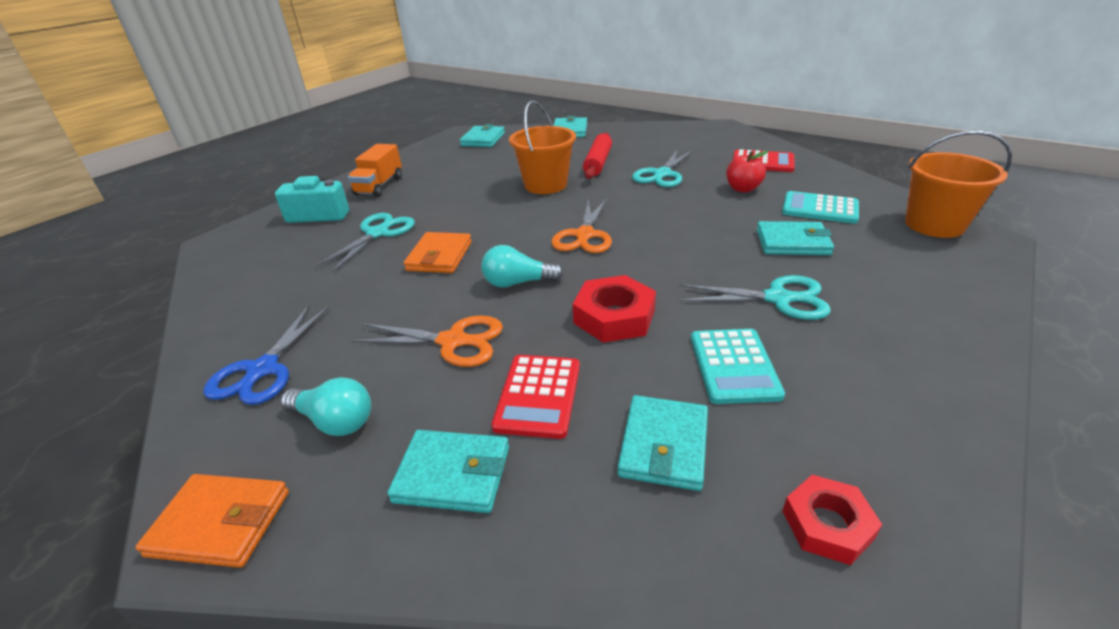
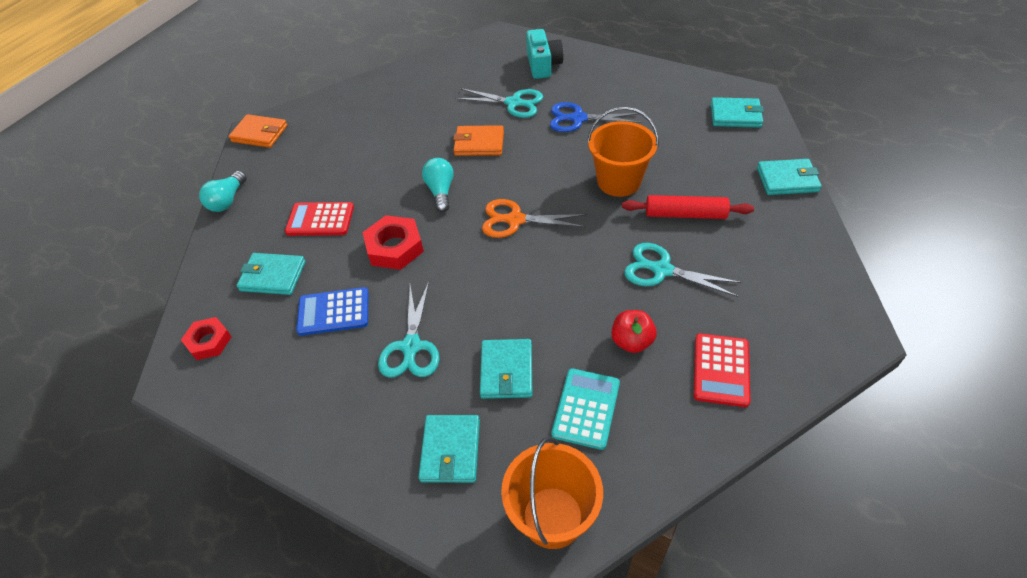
camera: 85 degrees right, 15 degrees up
(220, 523) = (259, 134): orange wallet -> orange wallet turned 75 degrees counterclockwise
(263, 369) = (358, 107): blue scissors -> blue scissors (578, 119)
(335, 421) = (314, 146): turquoise light bulb -> turquoise light bulb (228, 200)
(379, 186) = (601, 78): orange truck -> none
(452, 474) = (270, 197): turquoise wallet -> turquoise wallet (450, 450)
(453, 341) = (375, 174): orange scissors -> none
(734, 366) = (333, 312): turquoise calculator -> blue calculator

